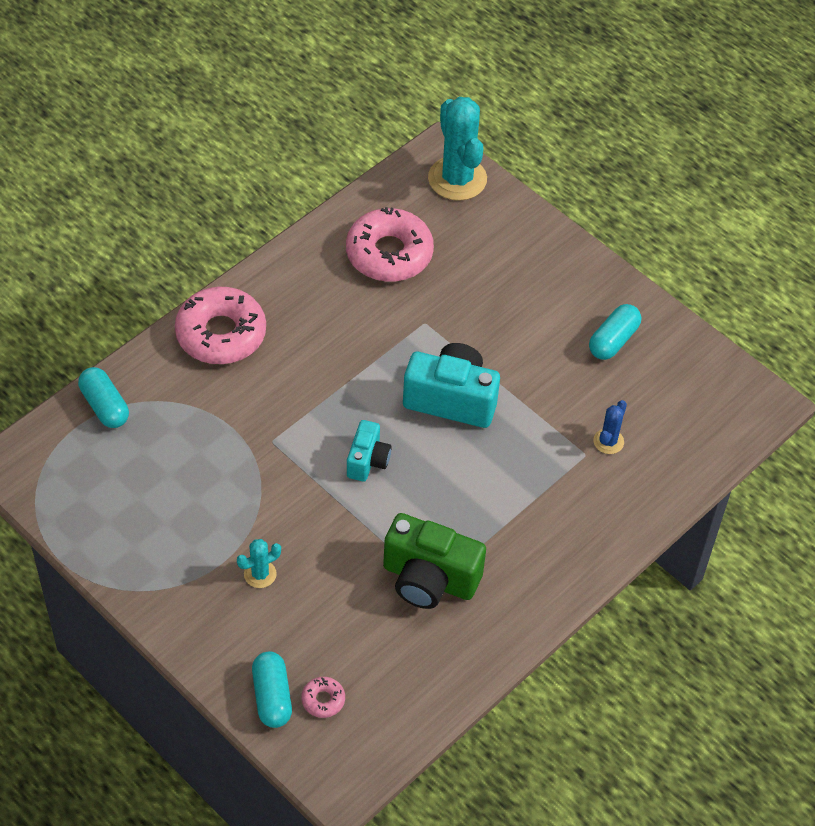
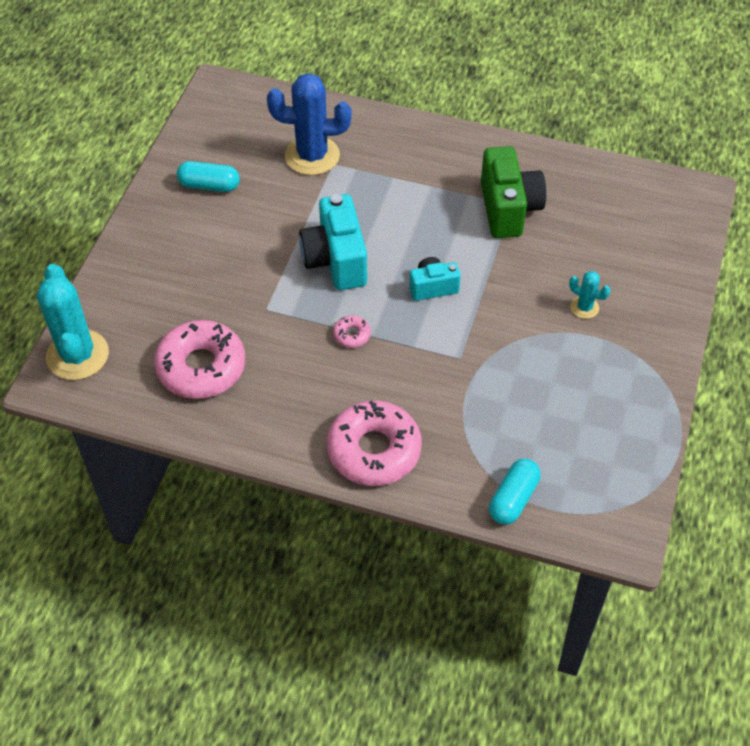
camera: 115 degrees left, 0 degrees up
(272, 697) = (672, 255): turquoise capsule -> none
(323, 700) = (650, 226): pink donut -> pink donut (351, 335)
(457, 179) = (77, 355): turquoise cactus -> turquoise cactus turned 60 degrees counterclockwise
(608, 441) = (312, 156): blue cactus -> blue cactus, size x2.11

